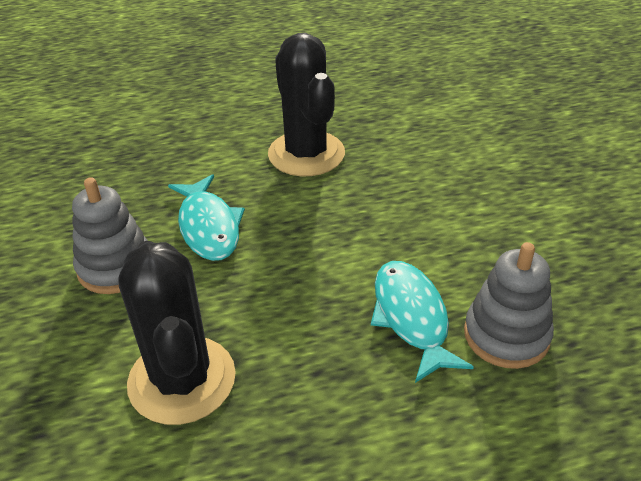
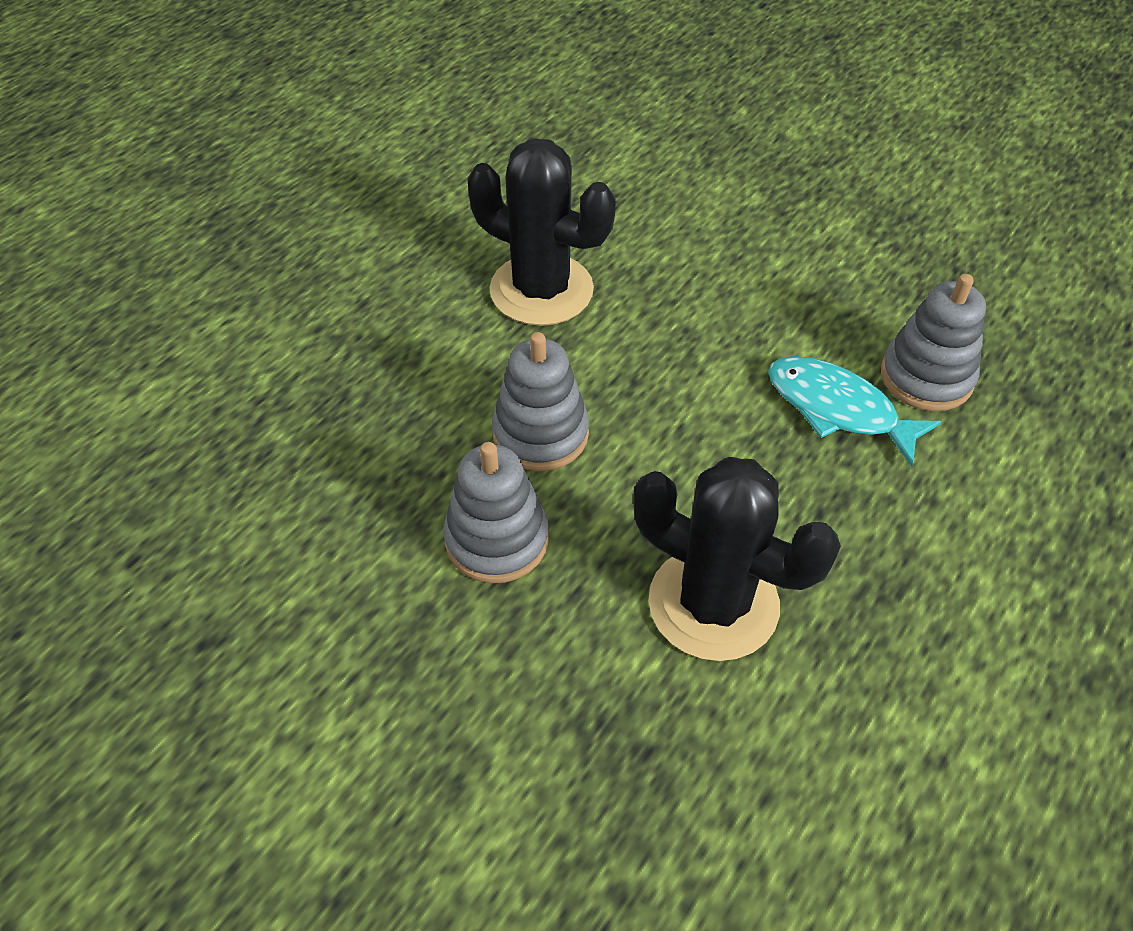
camera: 40 degrees left, 10 degrees up
(208, 227) = (540, 434): turquoise fish -> grey stacking toy

